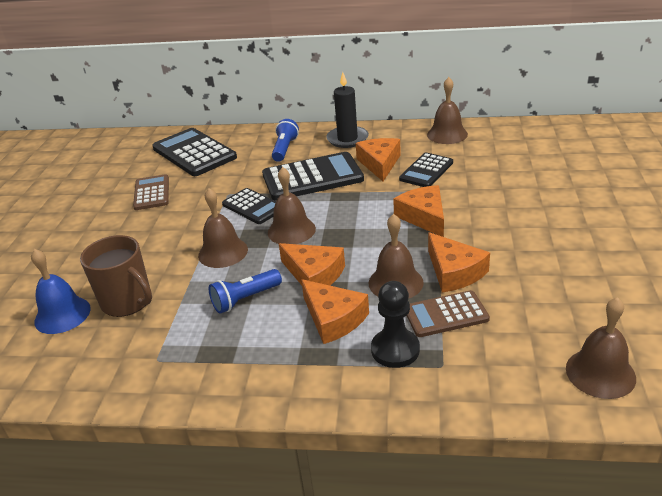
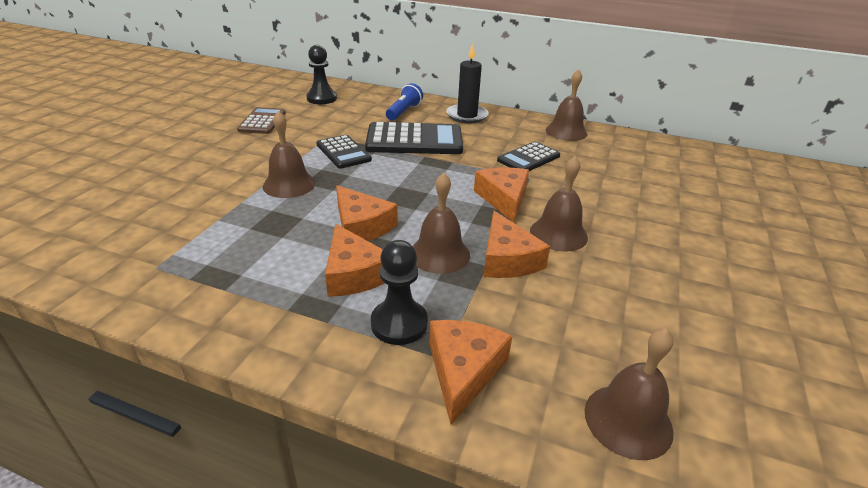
camera: 10 degrees right, 0 degrees up
(62, 315) = (107, 203): blue bell -> none
(128, 301) = (172, 206): brown mug -> none
(194, 153) = (321, 98): black calculator -> black pawn
(245, 299) = (280, 232): blue flashlight -> none
(291, 230) = (365, 180): brown bell -> brown bell (558, 234)
(379, 164) = (485, 142): orange cheese -> orange cheese (463, 371)
(445, 314) = (475, 301): brown calculator -> none

